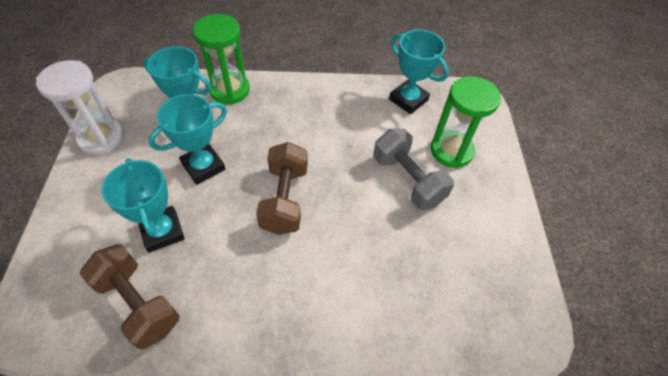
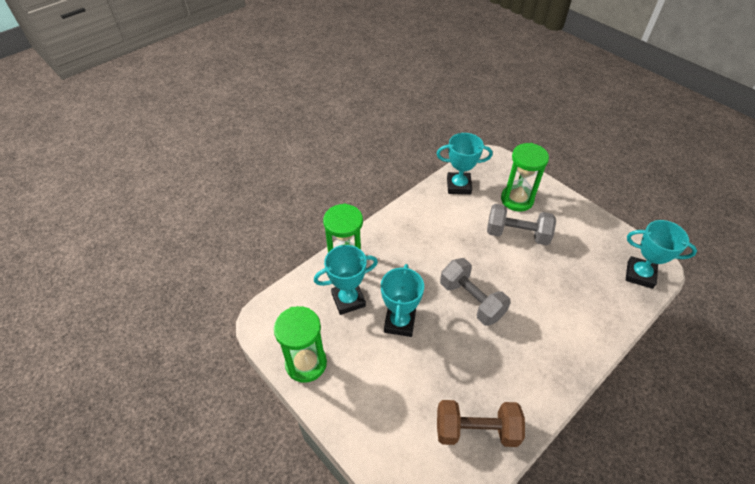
camera: 40 degrees left, 5 degrees down
(101, 138) = (306, 363): white hourglass -> green hourglass
(162, 231) = (431, 381): turquoise trophy -> turquoise trophy (639, 275)
(285, 199) = (471, 300): brown dumbbell -> grey dumbbell

